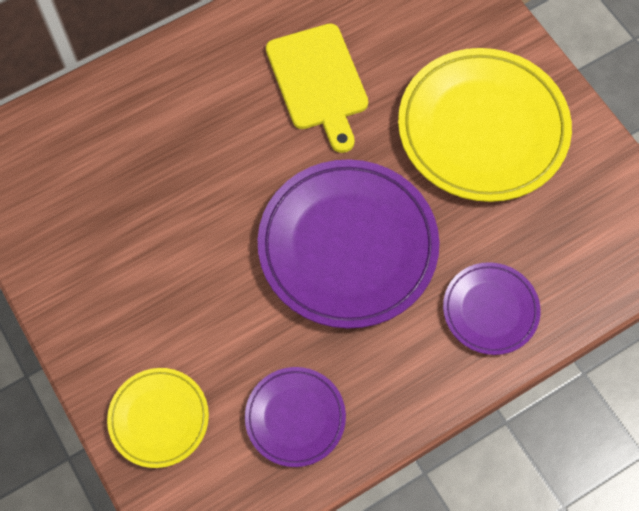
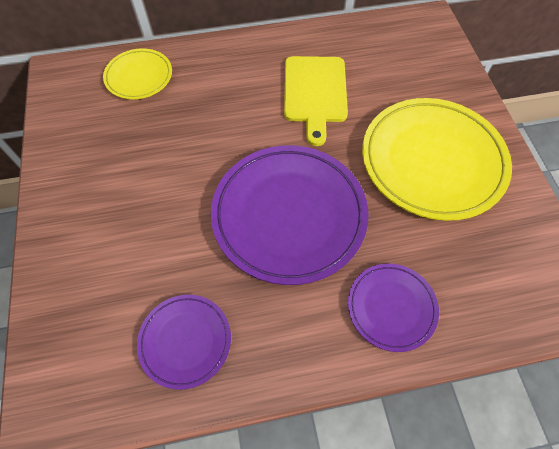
camera: 20 degrees right, 5 degrees down
(159, 418) = (76, 300): yellow plate -> yellow plate (139, 77)

